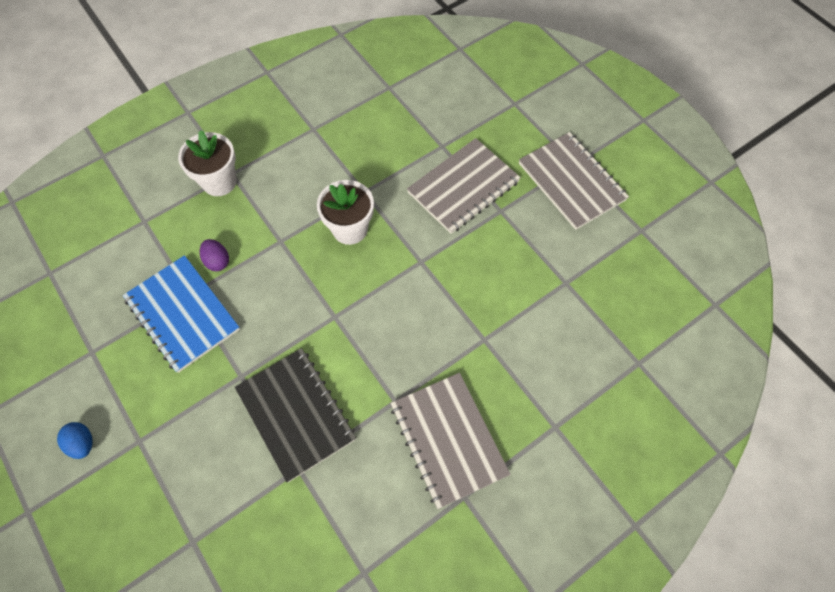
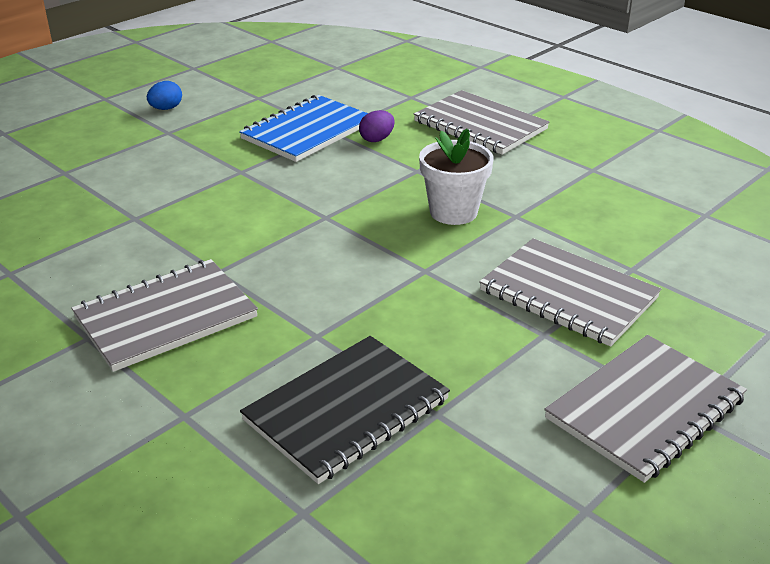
camera: 80 degrees right, 30 degrees down
(219, 182) = (480, 125): white flower pot -> grey notebook
(296, 414) = (198, 208): black notebook -> black notebook (347, 410)

